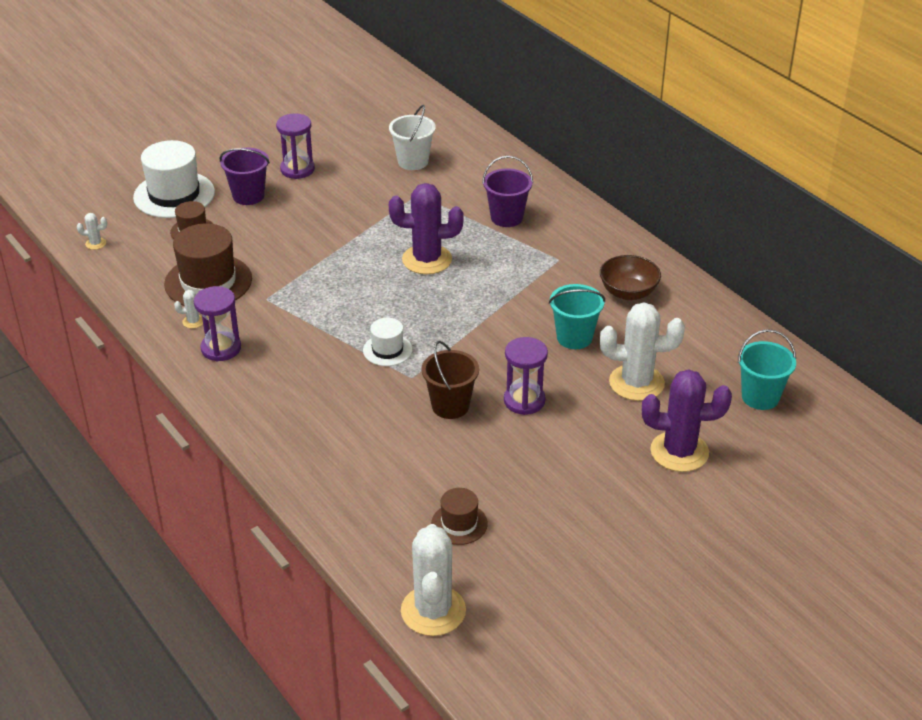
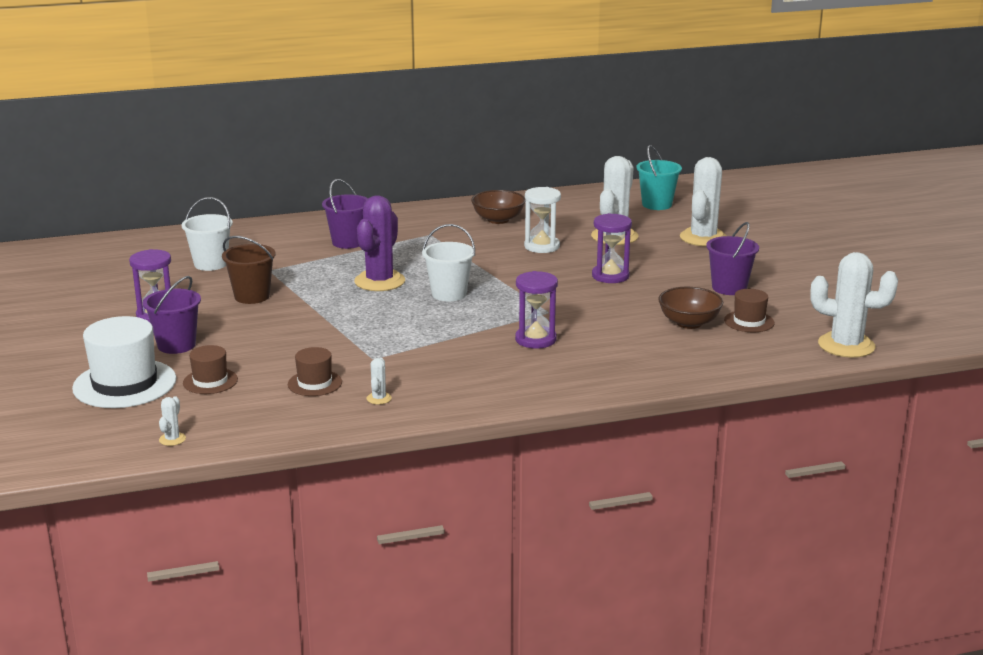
camera: 70 degrees left, 15 degrees down
(208, 281) = (315, 383): brown hat -> brown hat, size x0.54
(221, 348) = (437, 389): purple hourglass -> purple hourglass (535, 339)
(387, 350) = (501, 316): white hat -> none
(420, 306) = (449, 294): none -> white bucket
(433, 479) = (689, 323): none -> brown bowl
(450, 406) = (598, 303): brown bucket -> brown bucket (252, 296)
(543, 495) = (729, 288): none -> purple bucket
(574, 337) = (542, 246): turquoise bucket -> white hourglass
(679, 452) = (703, 238): purple cactus -> white cactus

